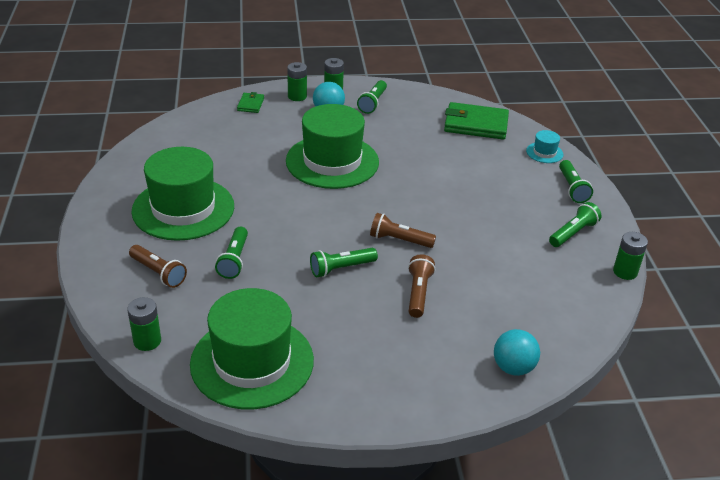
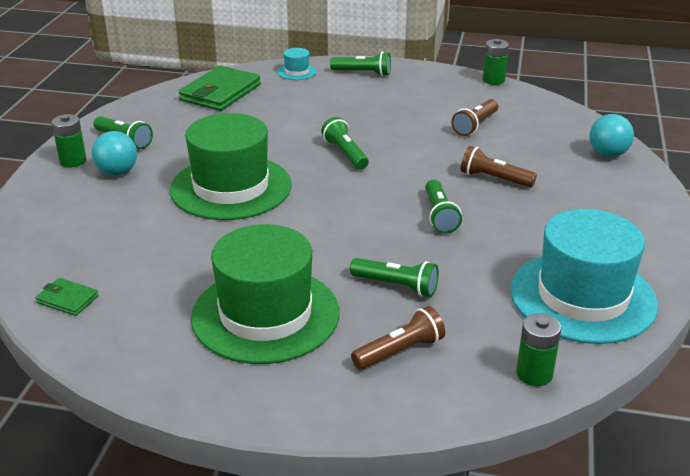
camera: 70 degrees left, 5 degrees down
(250, 104) = (45, 226): green wallet -> green wallet (67, 299)
(252, 362) = (582, 297): green hat -> turquoise hat
(297, 96) = (59, 188): green battery -> none
(399, 240) = (404, 173): brown flashlight -> brown flashlight (475, 125)
(573, 233) = (431, 88): green flashlight -> green flashlight (345, 154)

